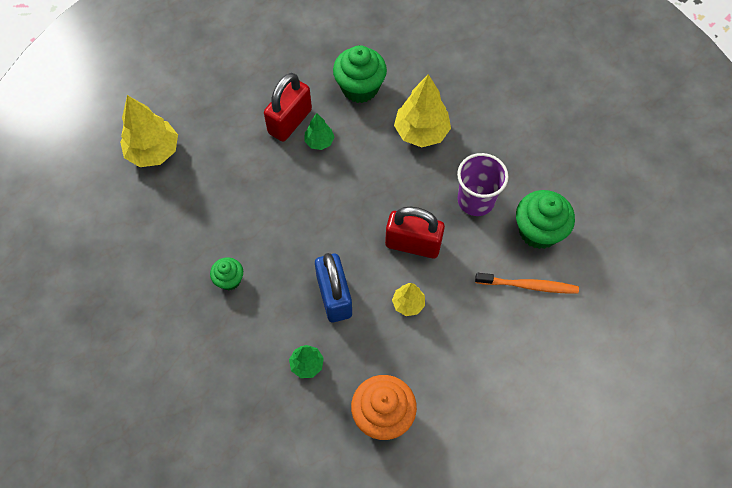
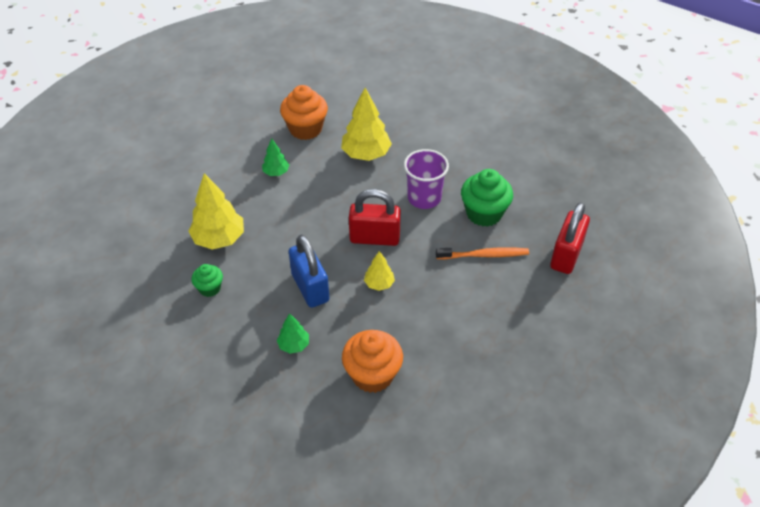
camera: 10 degrees left, 15 degrees down
(153, 151) = (123, 198): yellow tree -> yellow tree (219, 239)
(290, 121) = (247, 161): red padlock -> red padlock (566, 255)
(360, 88) = (305, 129): green cupcake -> orange cupcake

